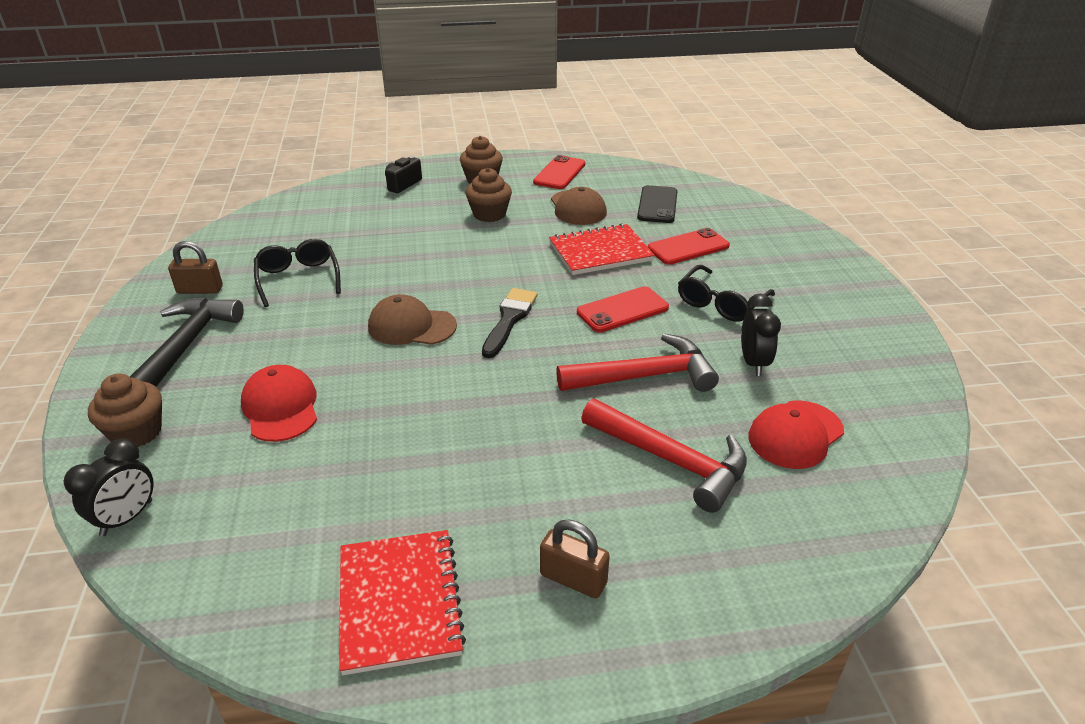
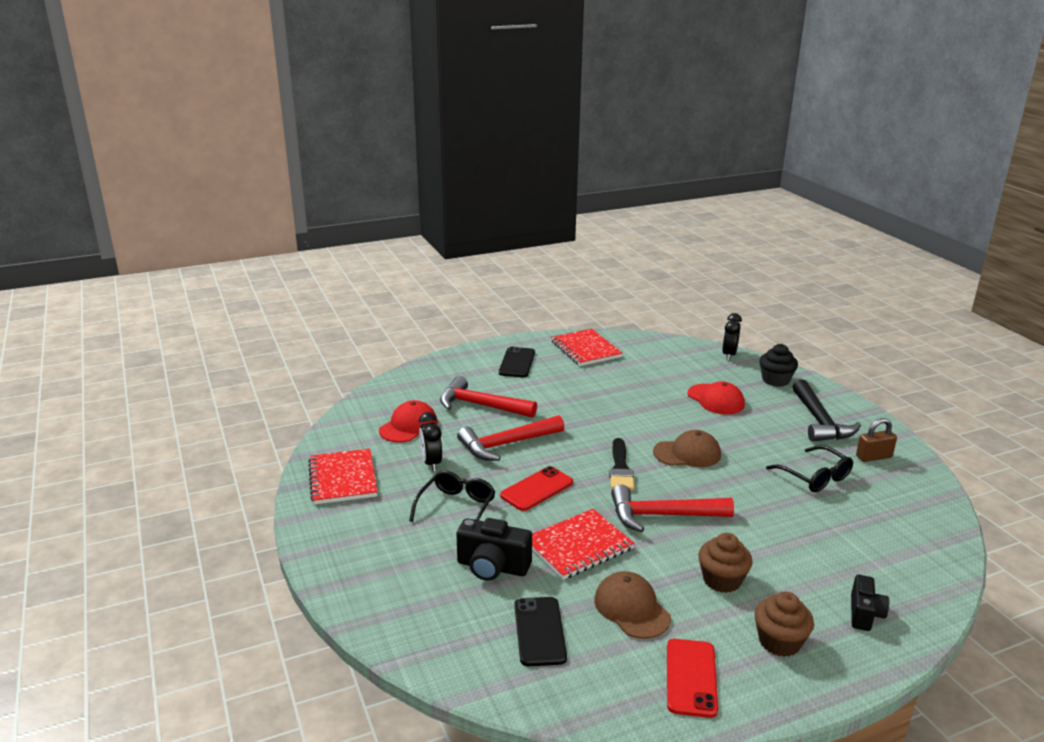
camera: 165 degrees right, 10 degrees down
(136, 432) = (775, 380): brown cupcake -> black cupcake
(500, 265) = (662, 515): none -> red hammer
(573, 579) = (517, 363): brown padlock -> black phone
(688, 247) = (492, 567): red phone -> black camera
(871, 358) = (343, 478): none -> red notebook

